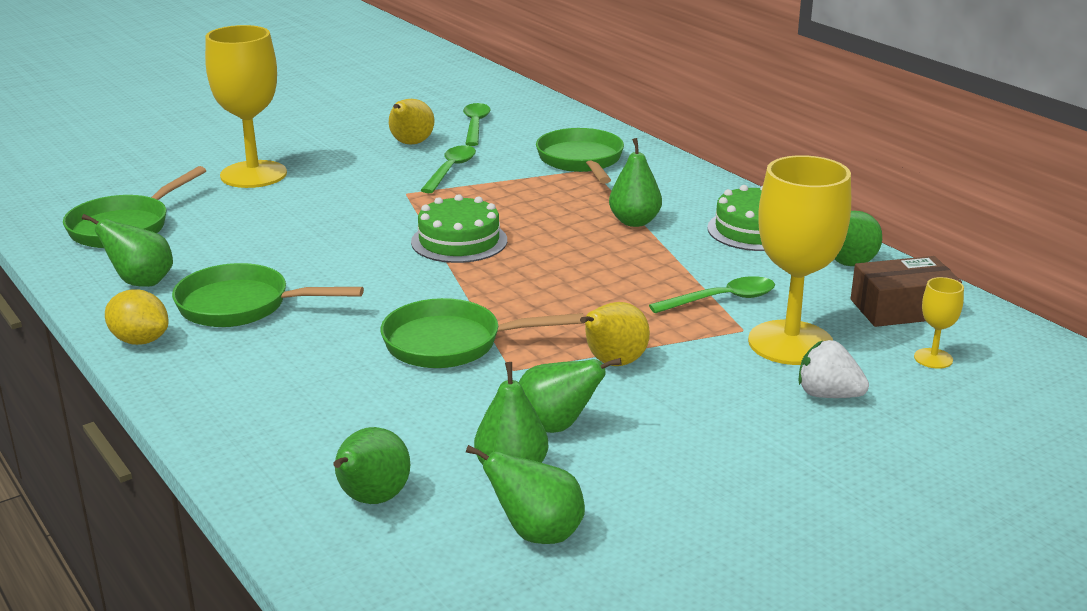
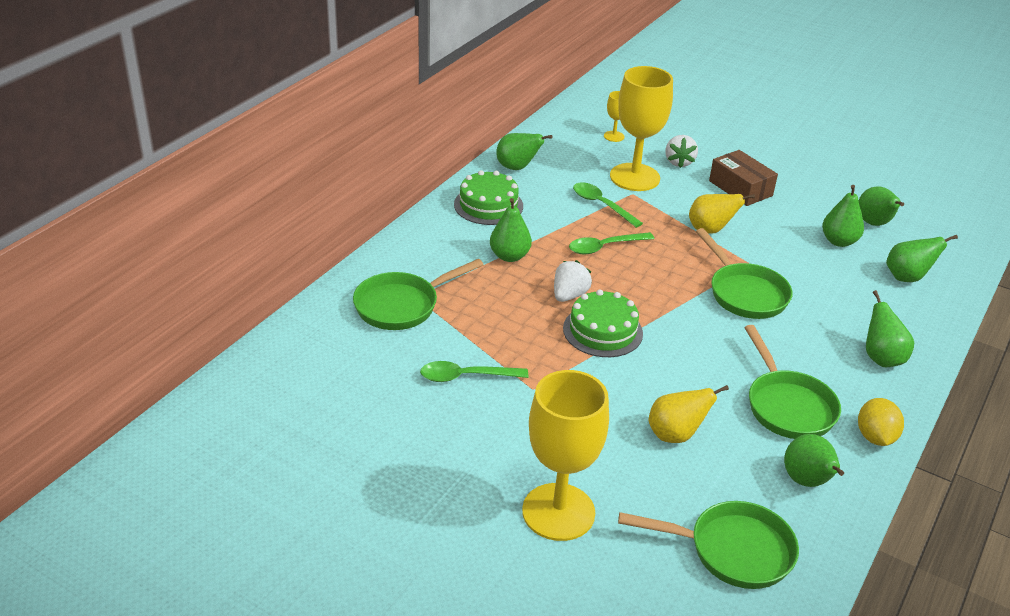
camera: 115 degrees left, 10 degrees up
(410, 144) = (414, 424): yellow pear -> yellow pear (675, 435)
(475, 125) = (340, 394): green spoon -> green spoon (604, 247)
(536, 237) = (569, 295): none -> white strawberry
(556, 427) = (789, 236): green pear -> green pear (881, 358)
(902, 309) = (563, 147): brown box -> brown box (740, 188)

